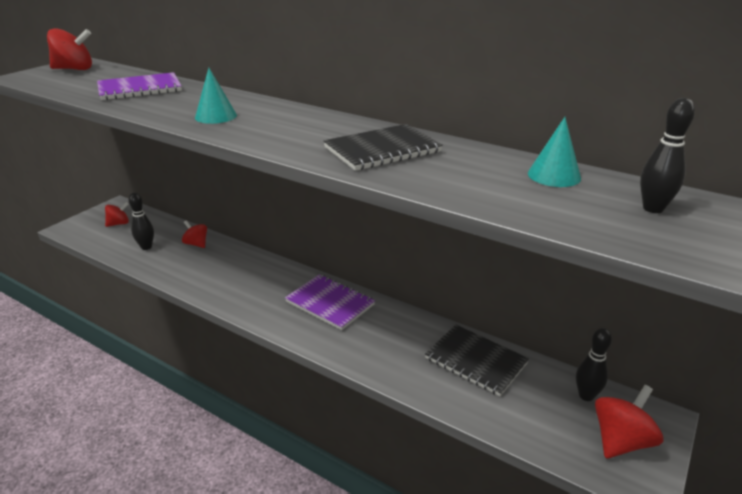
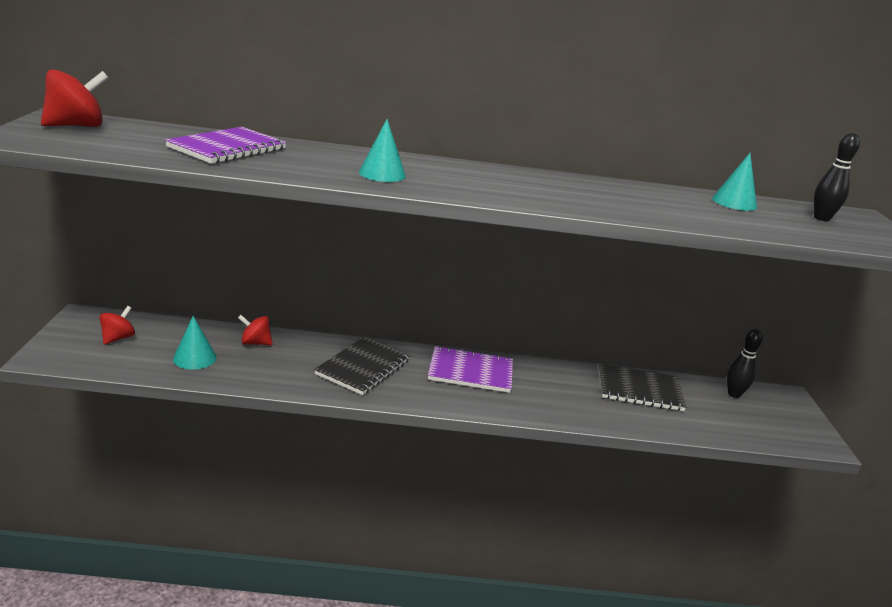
camera: 35 degrees left, 5 degrees down
(146, 247) = (194, 358): black bowling pin -> turquoise cone
(382, 150) = (590, 194): black notebook -> black notebook (363, 367)
(621, 441) = (783, 418): red spinning top -> none

